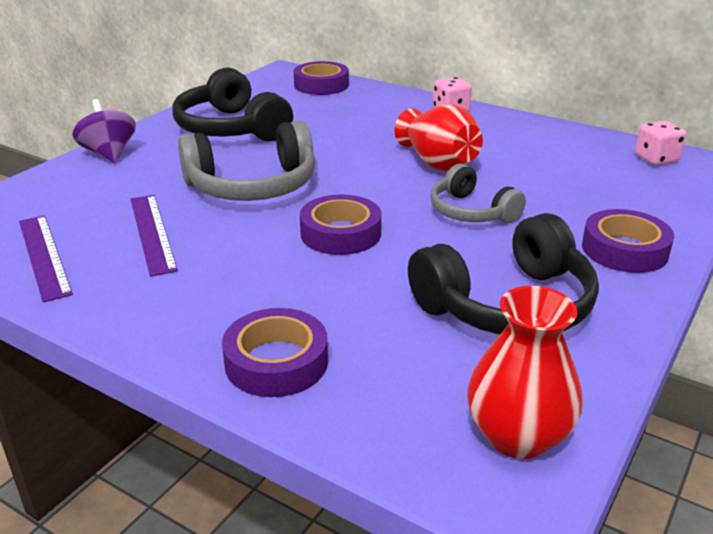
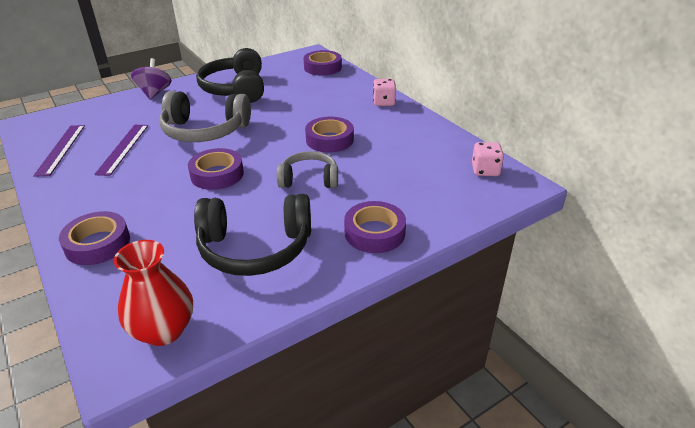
camera: 25 degrees right, 5 degrees up
(438, 163) = (329, 140): red vase -> purple tape
(471, 212) = (309, 179): grey headphones -> grey headphones turned 105 degrees clockwise

